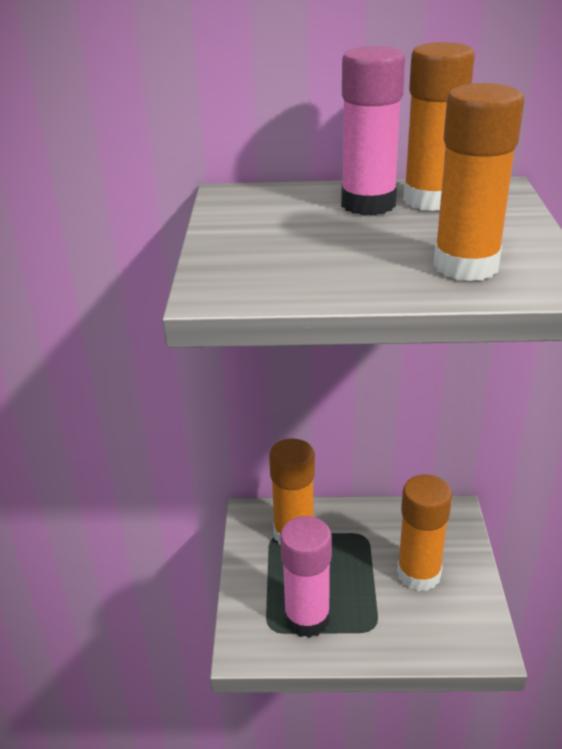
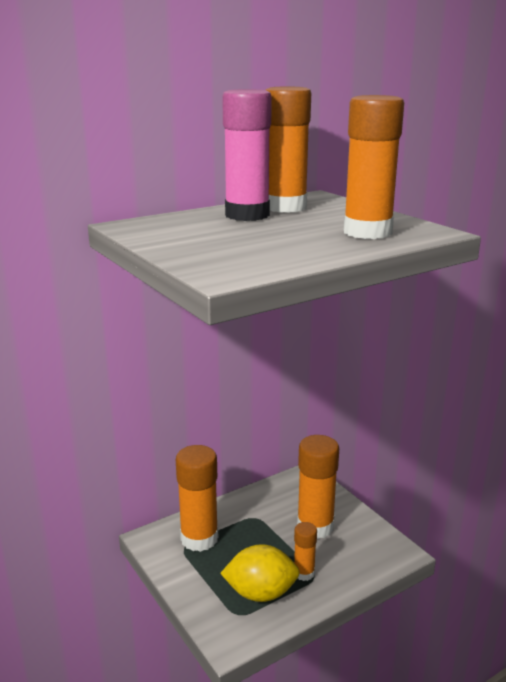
camera: 35 degrees left, 10 degrees down
(307, 618) = (260, 593): pink glue stick -> yellow lemon
(365, 619) = (304, 573): none -> orange glue stick

